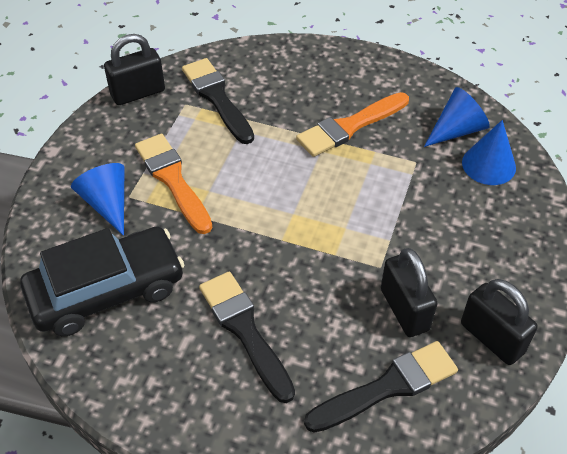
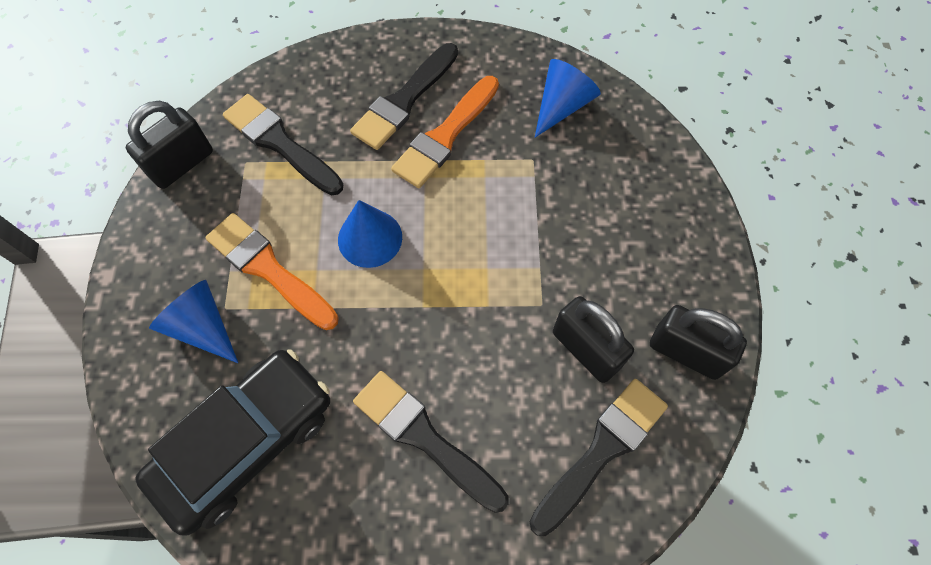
camera: 20 degrees left, 15 degrees up
(326, 94) = (404, 101): none -> black brush
(488, 165) = (610, 139): blue cone -> blue cone (370, 238)

